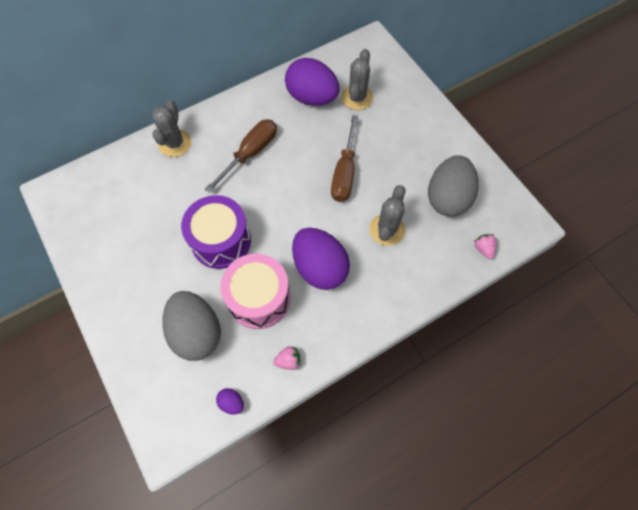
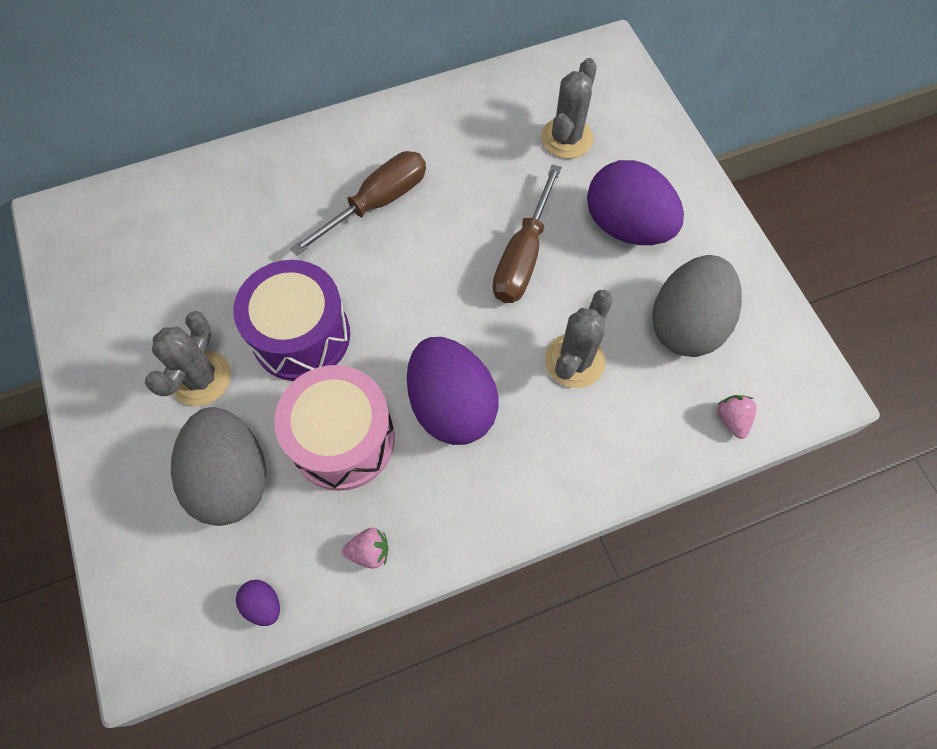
camera: 10 degrees right, 0 degrees up
(175, 143) = (261, 169): grey cactus -> grey cactus (201, 378)
(312, 97) = (493, 128): purple egg -> purple egg (626, 226)

